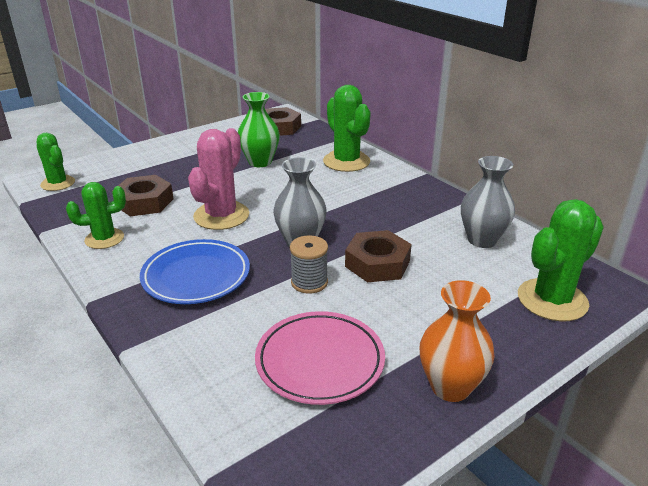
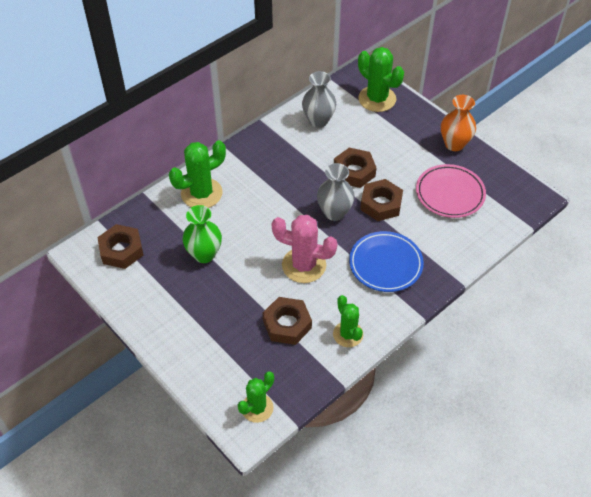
camera: 95 degrees left, 20 degrees up
(309, 282) = (381, 204): grey spool -> brown nut

